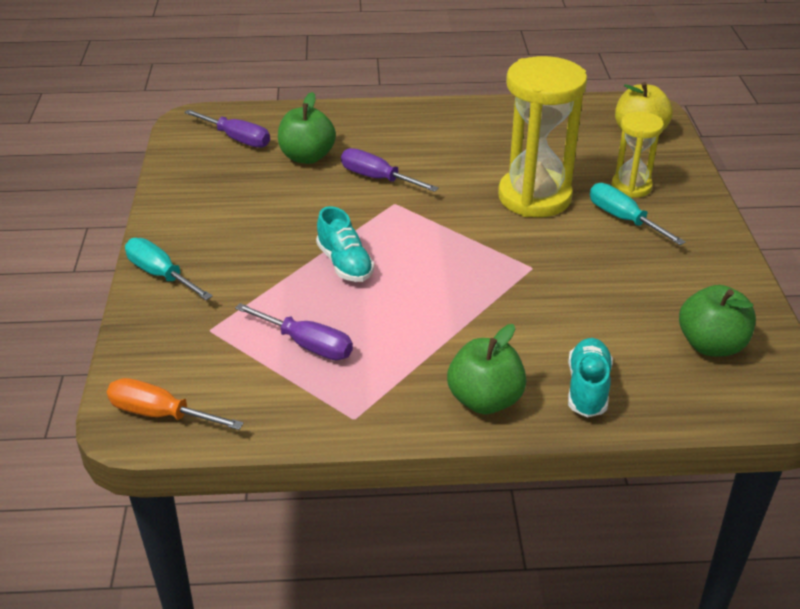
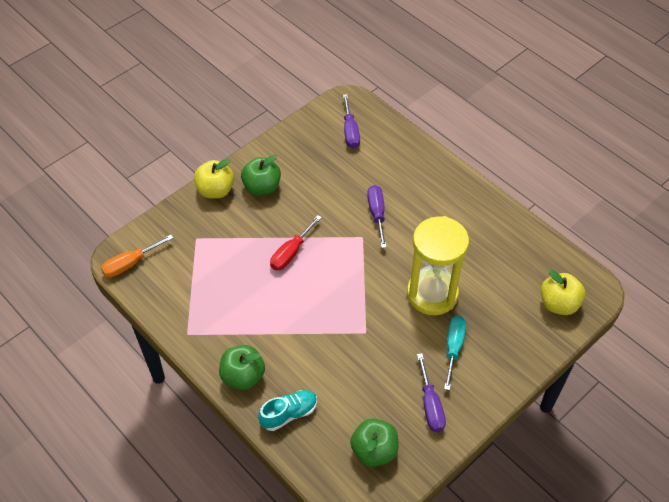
camera: 50 degrees right, 15 degrees up
(160, 414) = (130, 263): orange screwdriver -> orange screwdriver turned 105 degrees counterclockwise
(161, 275) = (215, 190): turquoise screwdriver -> yellow apple
(307, 157) = (365, 171): green apple -> green apple (262, 187)
(307, 345) = (219, 281): purple screwdriver -> purple screwdriver (430, 405)
(345, 264) = (291, 252): turquoise shoe -> red screwdriver
(631, 187) = (492, 333): yellow hourglass -> none

